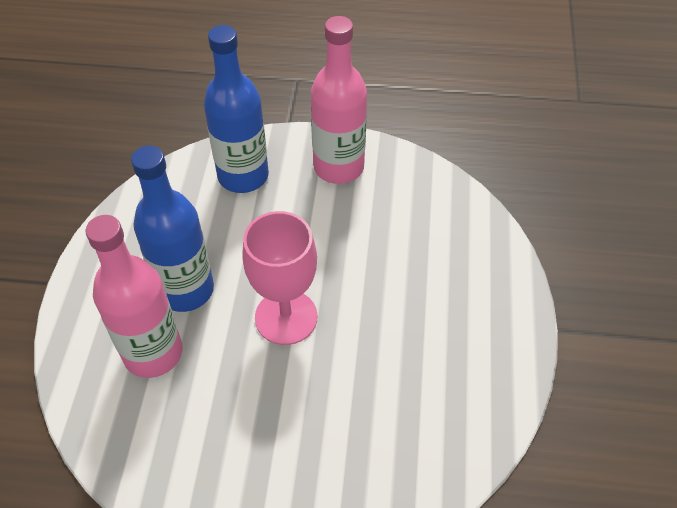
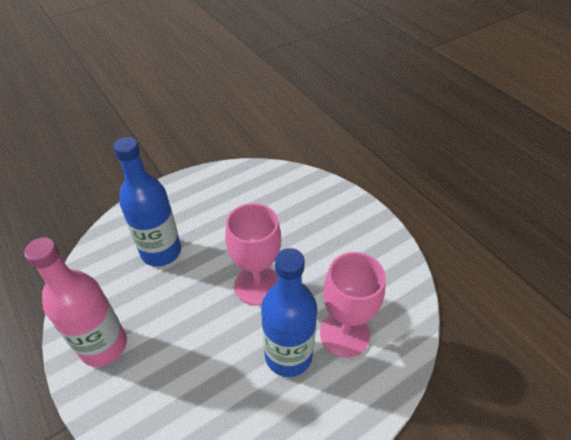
camera: 130 degrees left, 5 degrees down
(153, 353) = (344, 334): pink bottle -> pink goblet
(243, 176) = (157, 407): blue bottle -> blue bottle (161, 251)

